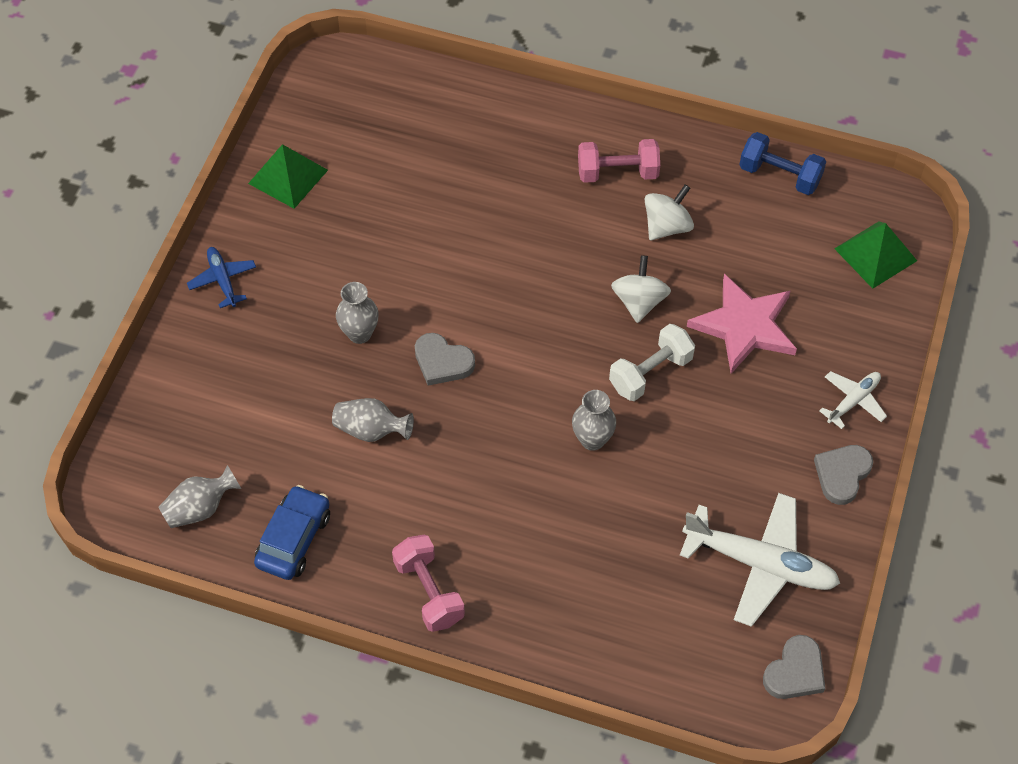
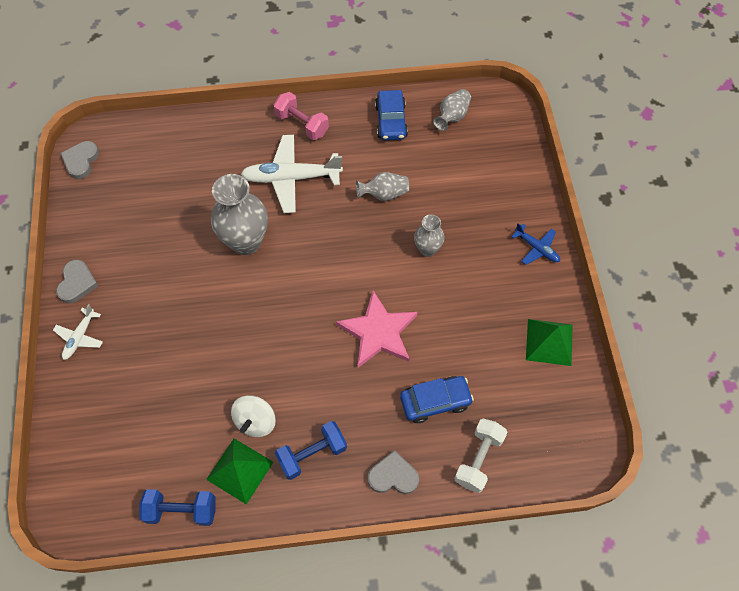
camera: 155 degrees right, 5 degrees up
(442, 362) = (364, 252): grey heart -> grey heart (393, 476)
(455, 169) = (435, 401): none -> blue car
(592, 440) = (246, 242): grey vase -> grey vase, size x1.83
(617, 173) = (312, 454): pink dumbbell -> blue dumbbell
(639, 302) = (253, 349): white spinning top -> none
(650, 373) = (225, 300): white dumbbell -> white dumbbell (478, 459)
(745, 326) = (171, 362): pink star -> pink star (378, 332)
(760, 564) = (116, 209): white plane -> white plane (291, 178)
(875, 254) = (86, 466): green pyramid -> green pyramid (240, 470)

